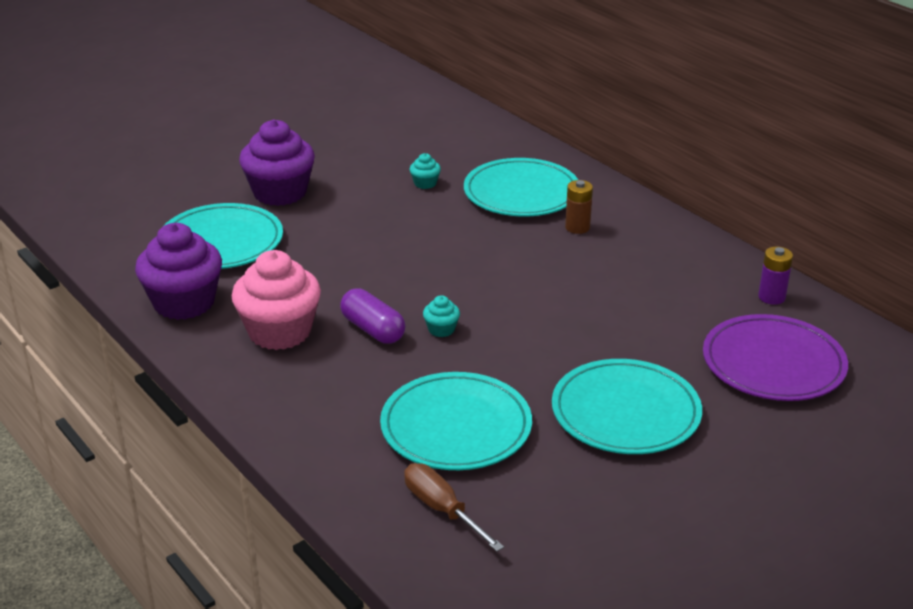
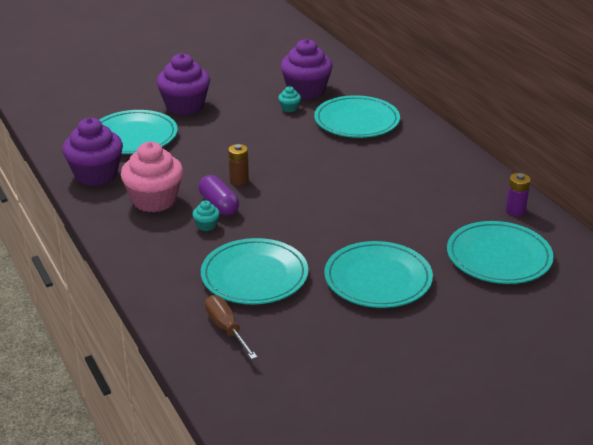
camera: 10 degrees right, 0 degrees up
(439, 157) = (306, 91): none -> purple cupcake
(441, 329) = (266, 209): turquoise cupcake -> turquoise cupcake (206, 225)
(577, 227) = (389, 148): brown battery -> brown battery (239, 180)
(773, 364) = (498, 257): purple plate -> turquoise plate

